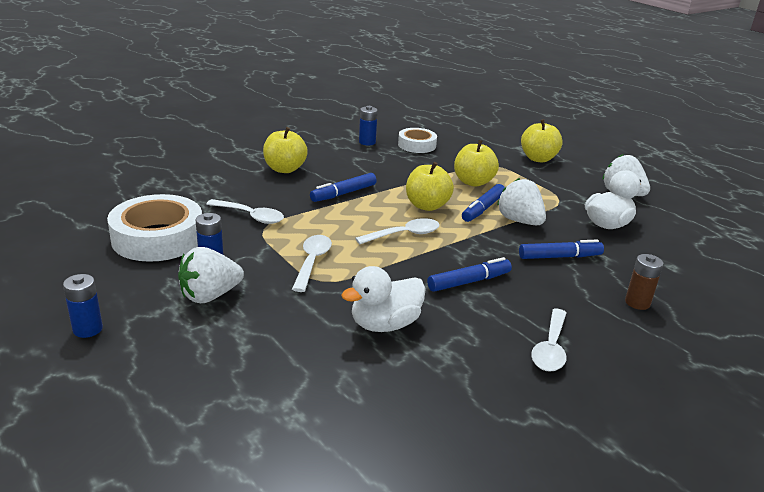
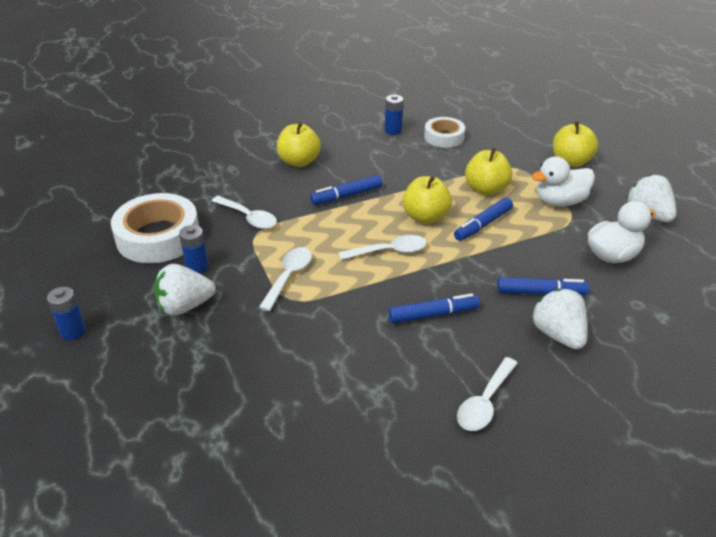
camera: 15 degrees right, 10 degrees up
(384, 324) = (332, 356): white duck -> white duck (560, 201)
(519, 221) = (516, 243): white strawberry -> white strawberry (558, 335)
(637, 303) = (601, 358): brown battery -> none

